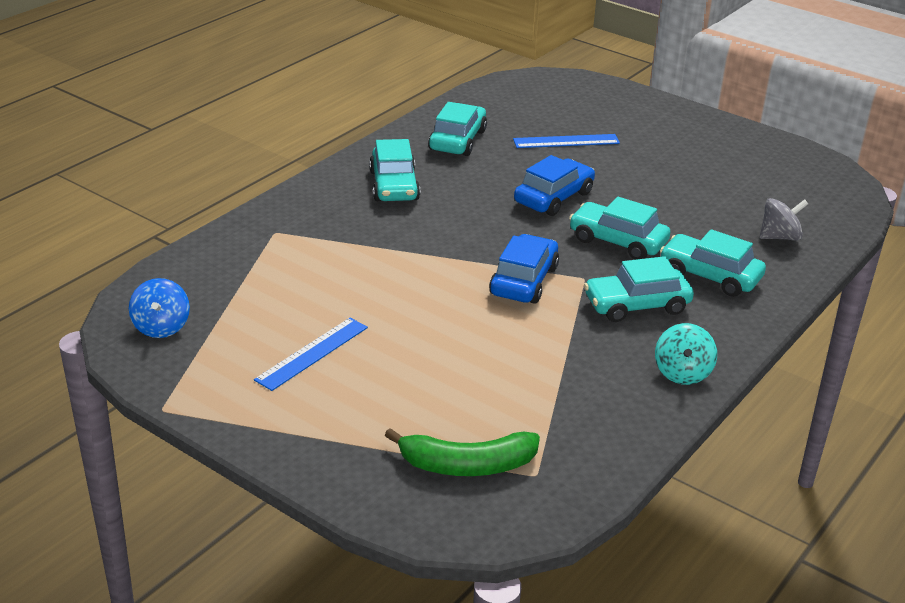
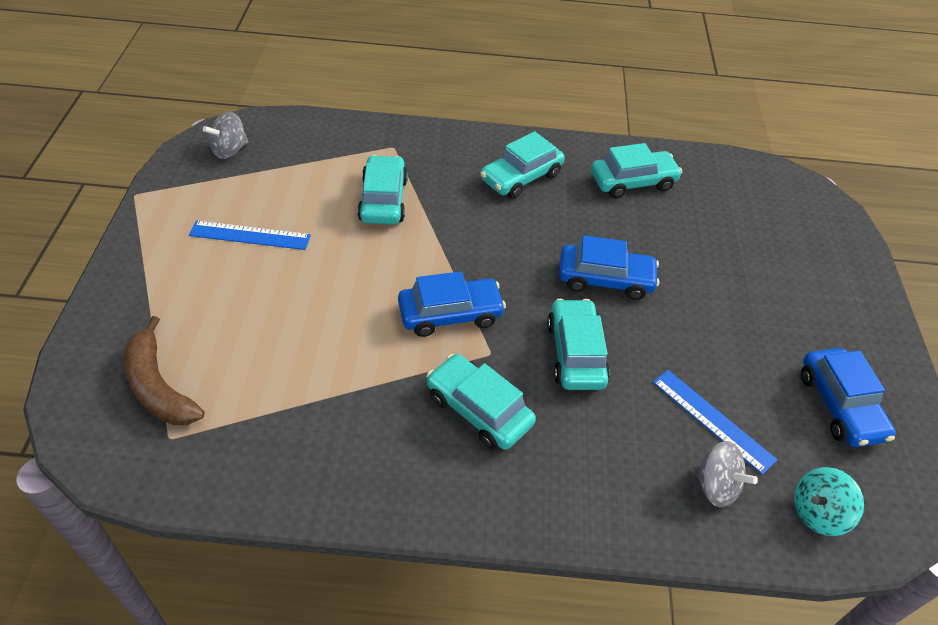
camera: 55 degrees right, 15 degrees up
(161, 327) = (229, 150): blue spinning top -> grey spinning top
(467, 465) = (158, 386): green banana -> brown banana
(566, 141) = (712, 248): blue ruler -> blue ruler (712, 420)
(682, 373) = (392, 490): turquoise spinning top -> turquoise spinning top (817, 513)
(709, 276) = (581, 450): turquoise car -> turquoise car (383, 200)
(751, 163) = (840, 405): none -> blue car

